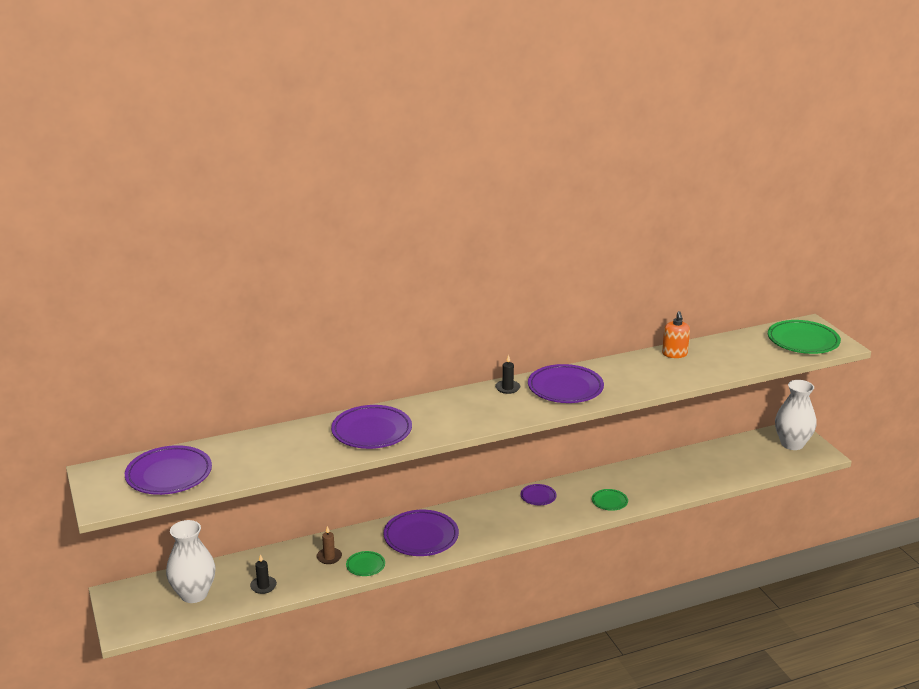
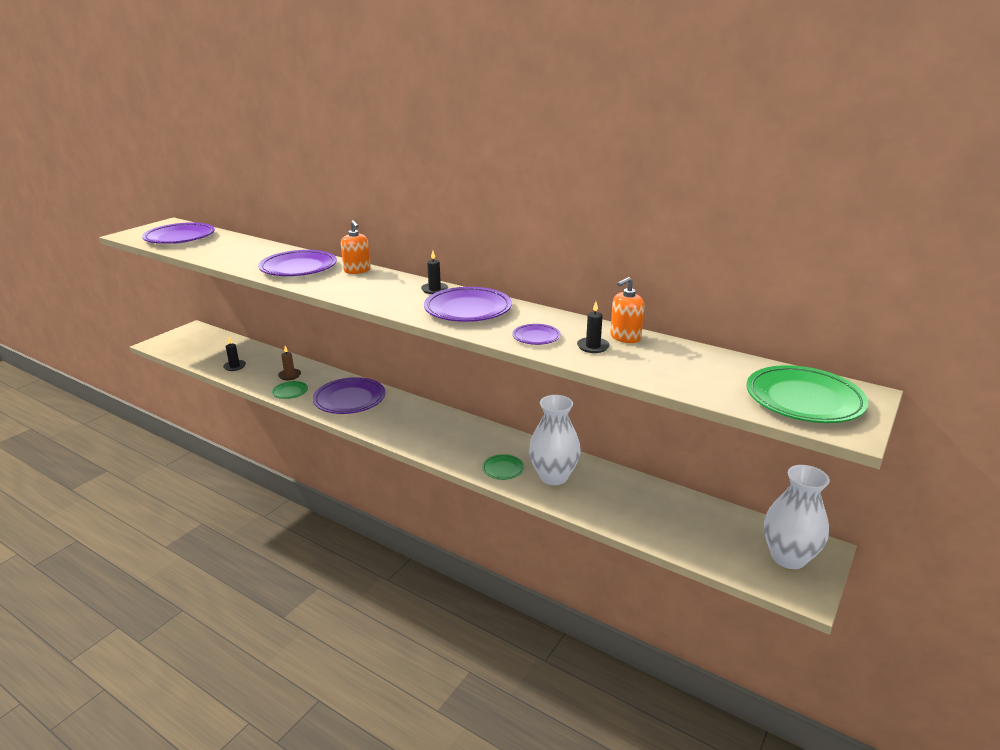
camera: 55 degrees right, 0 degrees up
(194, 594) = (209, 349): white vase -> white vase (553, 476)
(417, 407) = (357, 270): none -> orange soap dispenser
(538, 497) = (467, 430): purple plate -> purple plate (536, 337)
(677, 369) = (593, 347): none -> black candle

